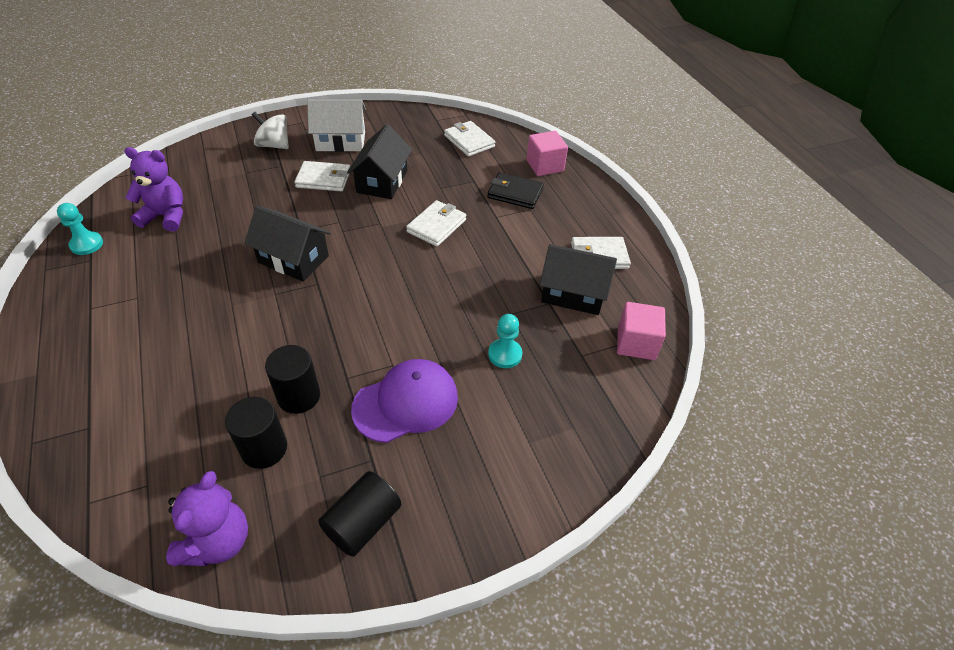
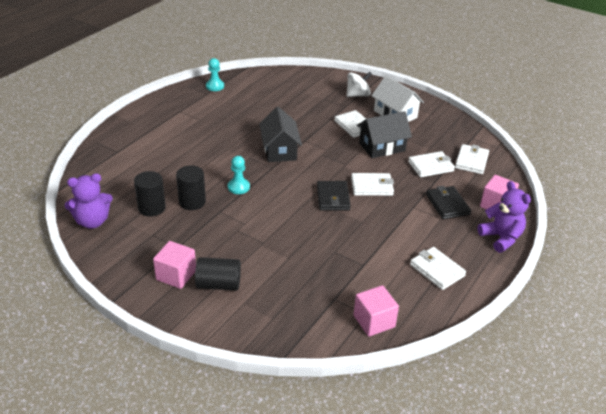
camera: 55 degrees right, 10 degrees down
(166, 216) = (260, 95): purple teddy bear -> purple teddy bear (501, 238)
(274, 145) = (358, 95): white spinning top -> white spinning top turned 75 degrees clockwise
(363, 523) = (138, 262): black cylinder -> black cylinder (218, 284)
(406, 403) = (224, 241): purple cap -> none
(424, 265) = (333, 198): none -> black wallet
(425, 489) = (176, 275): none -> pink cube
(449, 169) = (430, 166): none -> white wallet
(505, 354) = (298, 264): turquoise pawn -> turquoise pawn (238, 187)
(573, 293) = (385, 272): black house -> none

